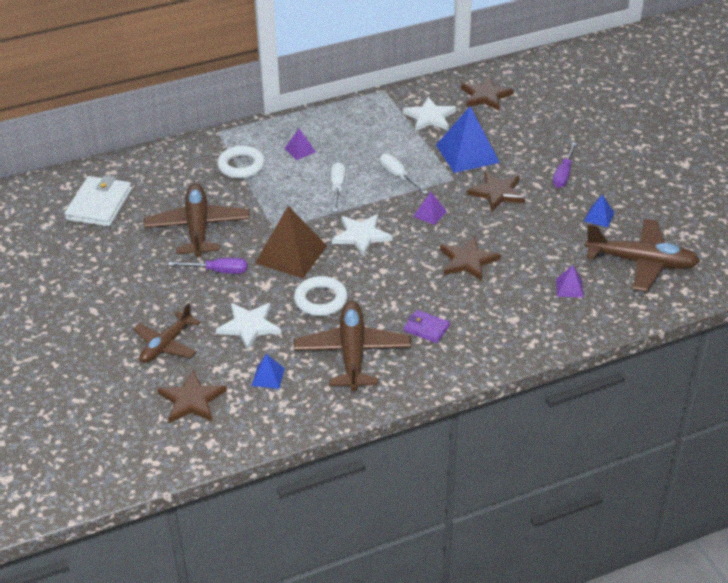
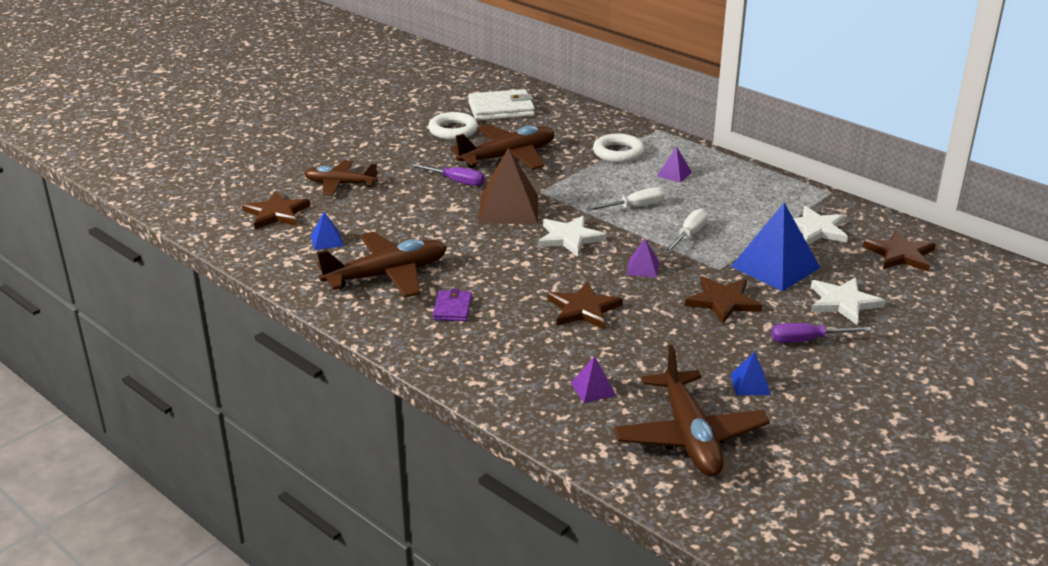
camera: 65 degrees right, 10 degrees down
(218, 271) = (455, 181): purple screwdriver -> purple screwdriver turned 45 degrees counterclockwise
(249, 326) = (390, 214): white star -> white star (843, 302)
(321, 300) = (453, 240): white ring -> white ring (453, 130)

